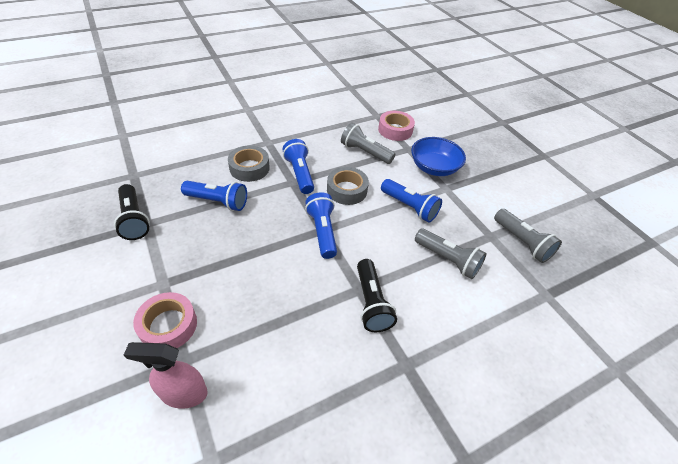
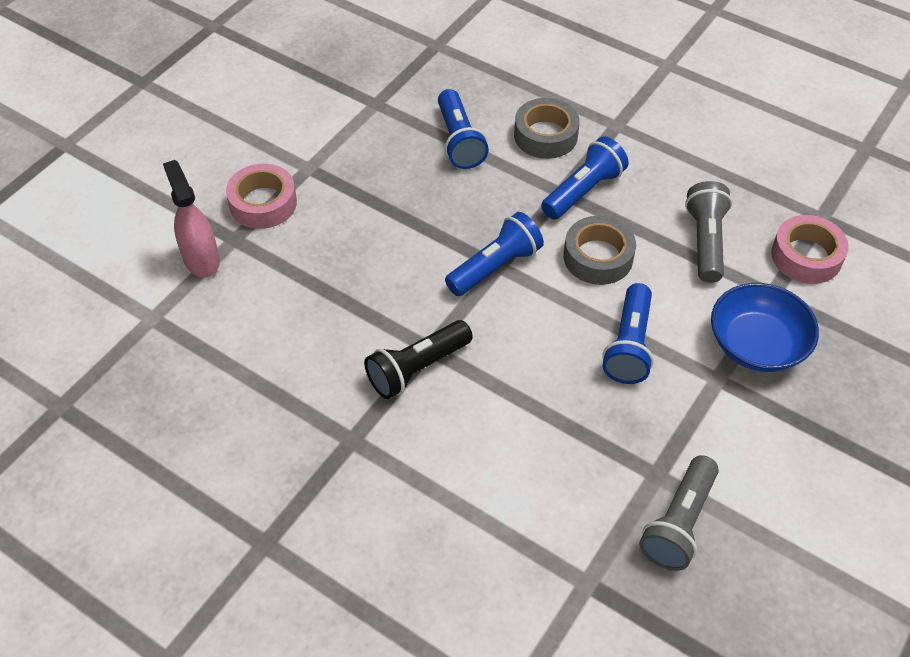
camera: 65 degrees right, 5 degrees up
(134, 219) = (372, 90): black flashlight -> none
(447, 259) = (558, 430): grey flashlight -> none

